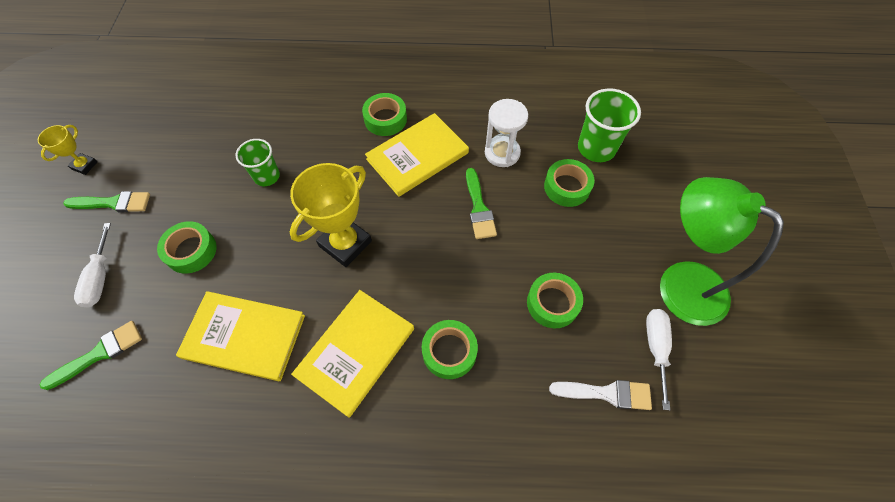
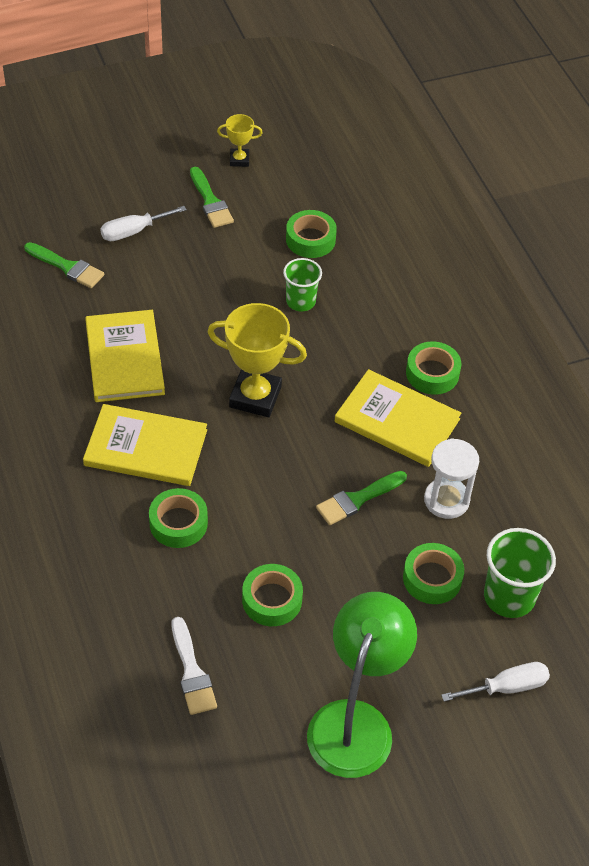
camera: 65 degrees right, 10 degrees down
(191, 251) = (189, 281): green tape -> green tape (310, 239)
(655, 348) = (262, 710): white screwdriver -> white screwdriver (506, 687)

